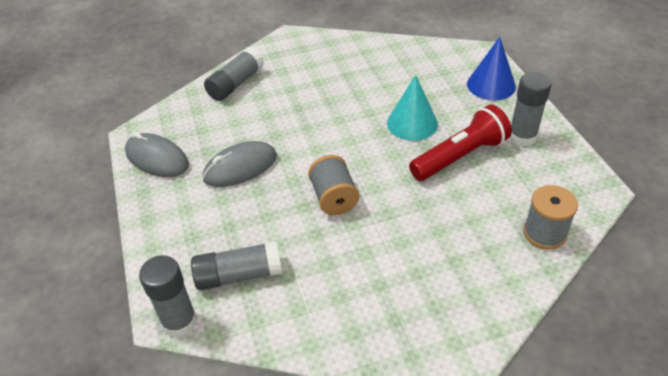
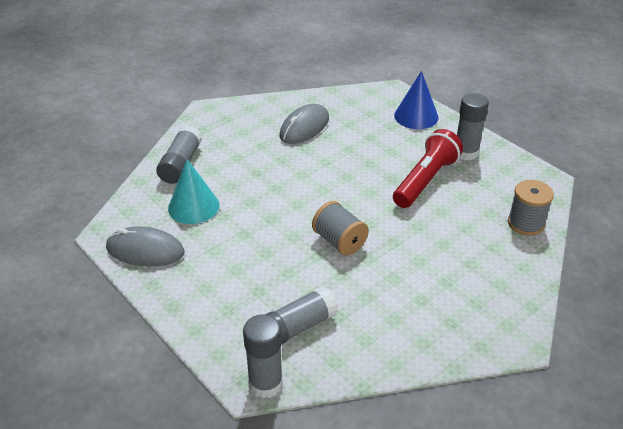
camera: 25 degrees left, 5 degrees down
(240, 167) = (235, 237): grey mouse -> grey mouse (304, 127)
(412, 123) = (369, 162): turquoise cone -> turquoise cone (193, 206)

